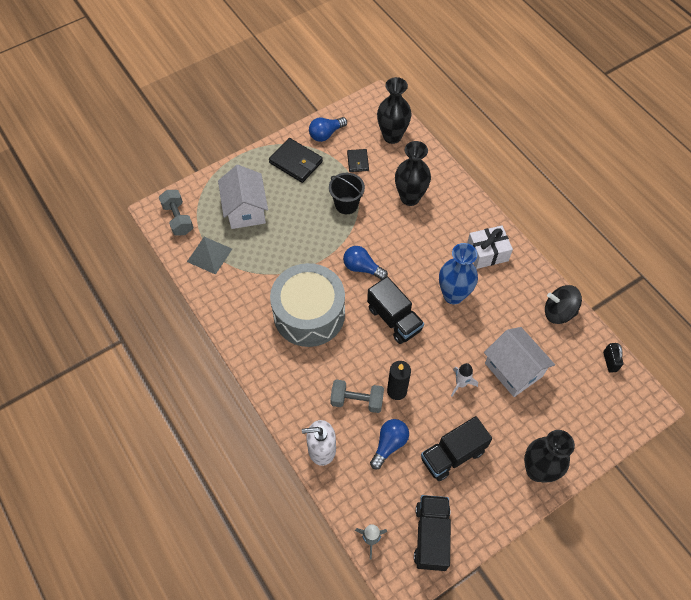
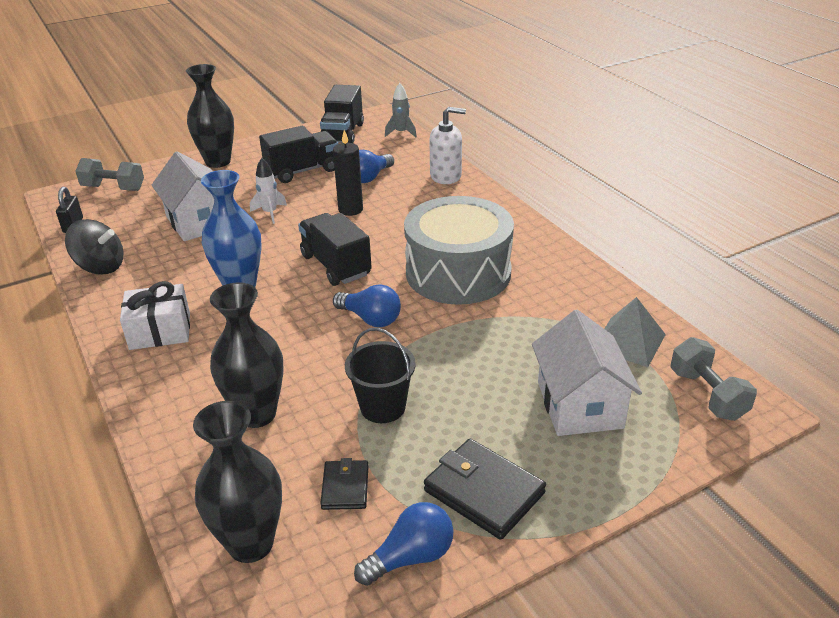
camera: 175 degrees left, 25 degrees down
(357, 401) = (401, 204): grey dumbbell -> grey dumbbell (113, 188)

